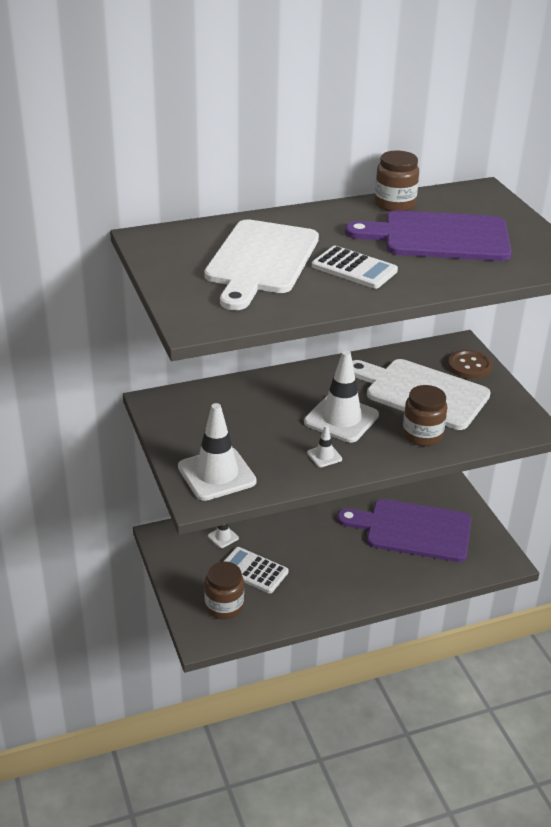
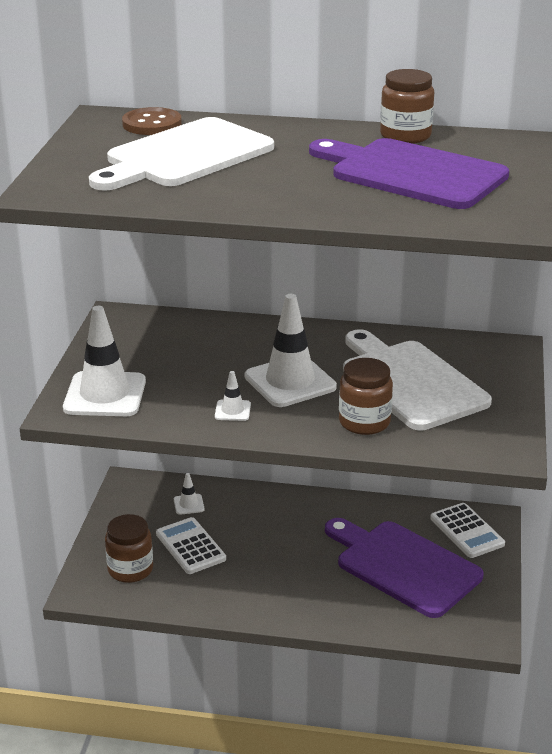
camera: 30 degrees right, 5 degrees down
(354, 268) = (272, 181): white calculator -> white calculator (467, 531)
(469, 366) = (498, 371): brown button -> brown button (152, 124)

